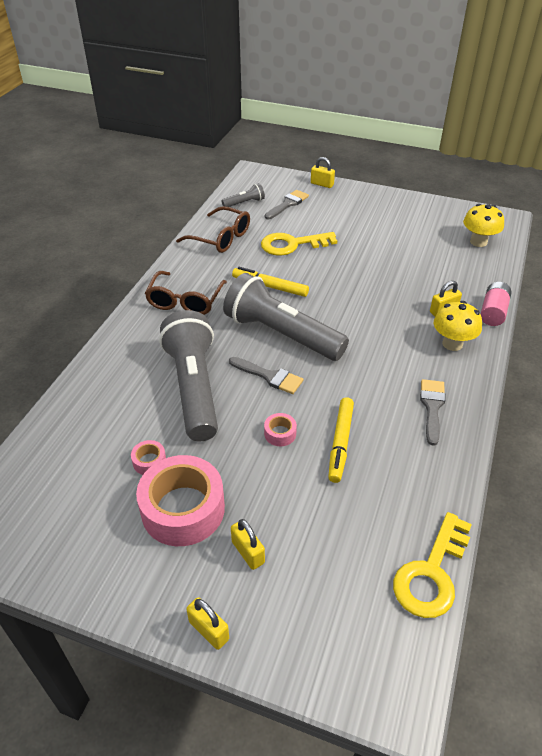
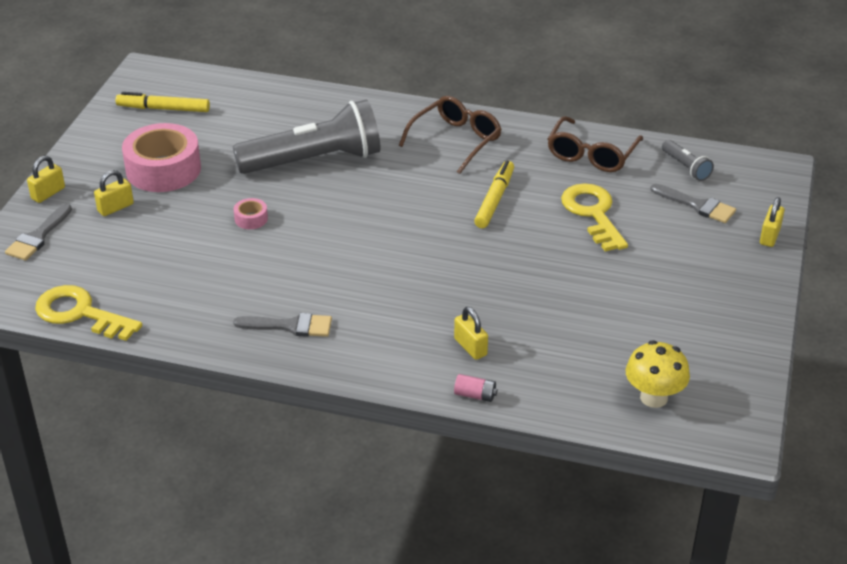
camera: 85 degrees right, 5 degrees down
(149, 461) = (217, 146): pink tape -> none
(185, 300) = (455, 141): brown glasses -> brown glasses turned 120 degrees clockwise
(269, 376) = (333, 208): grey brush -> grey brush (38, 236)
(282, 334) = (404, 213): grey flashlight -> none
(340, 443) = (238, 258): yellow marker -> yellow marker (163, 109)
(452, 344) = (403, 350): yellow mushroom -> none
(493, 312) = (475, 395): pink battery -> pink battery, size x0.62

